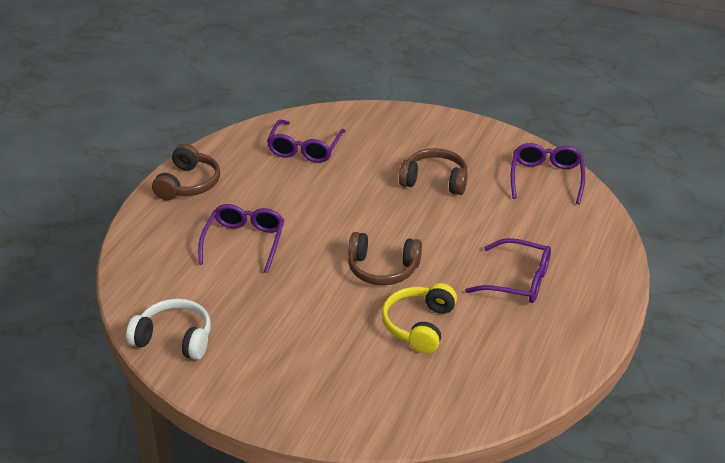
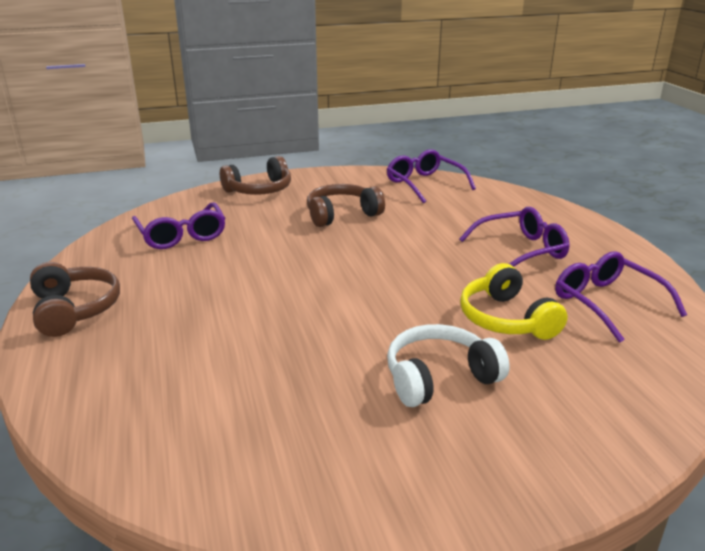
camera: 40 degrees left, 10 degrees down
(174, 339) = (263, 482): white headphones -> white headphones (439, 378)
(244, 242) = (219, 333): purple glasses -> purple glasses (607, 303)
(382, 269) = (399, 291): brown headphones -> brown headphones (259, 190)

